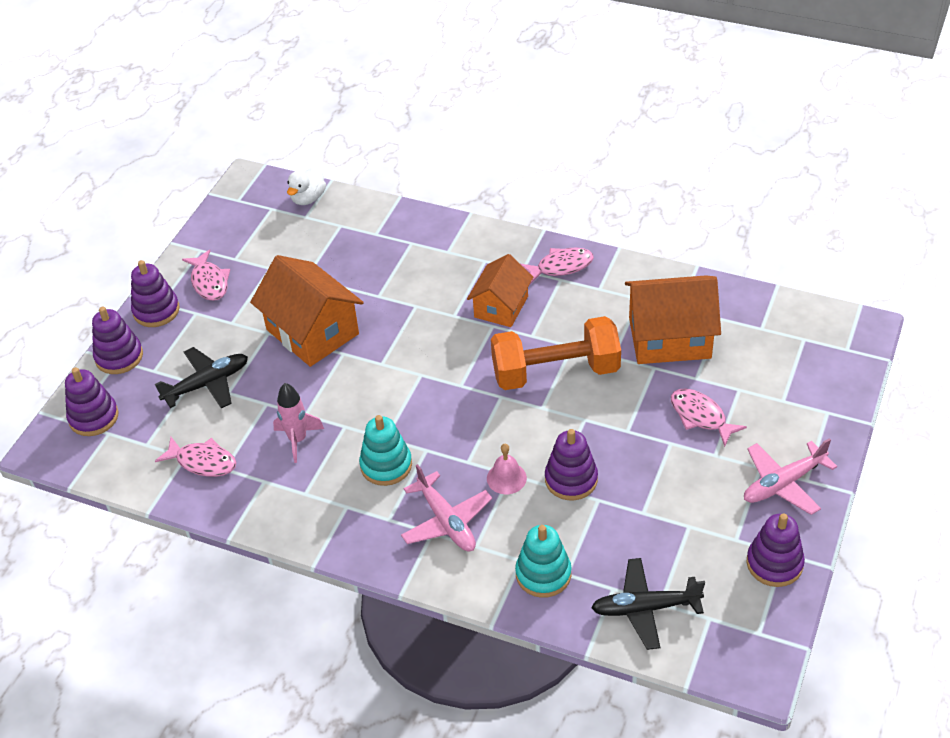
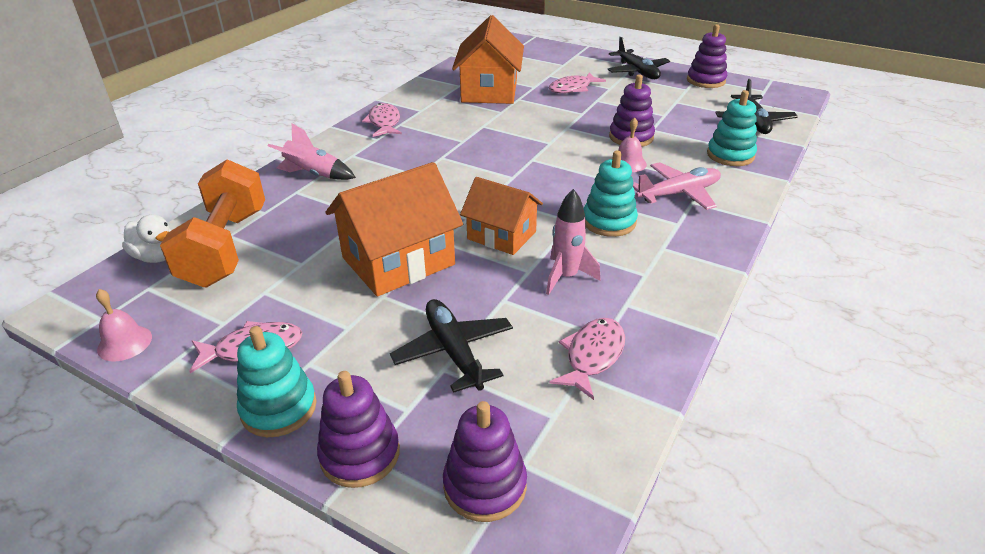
camera: 85 degrees left, 10 degrees down
(156, 310) = (279, 408): purple stacking toy -> turquoise stacking toy
(214, 221) = (124, 343): none -> pink bell
(443, 245) = (313, 174): none -> pink rocket
(501, 307) = (419, 151): orange house -> orange house (501, 235)
(555, 372) = (510, 134): orange dumbbell -> orange dumbbell (225, 247)
(783, 483) = (637, 72): pink plane -> black plane

